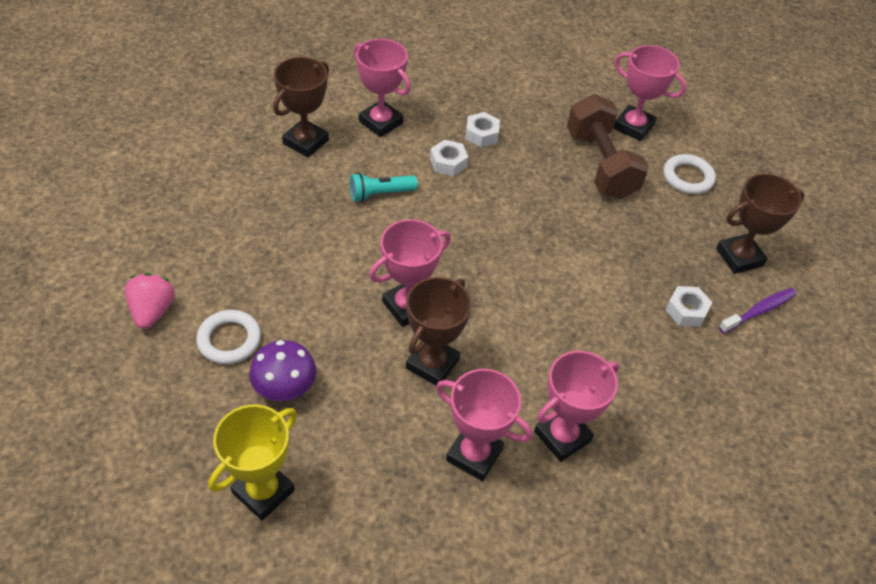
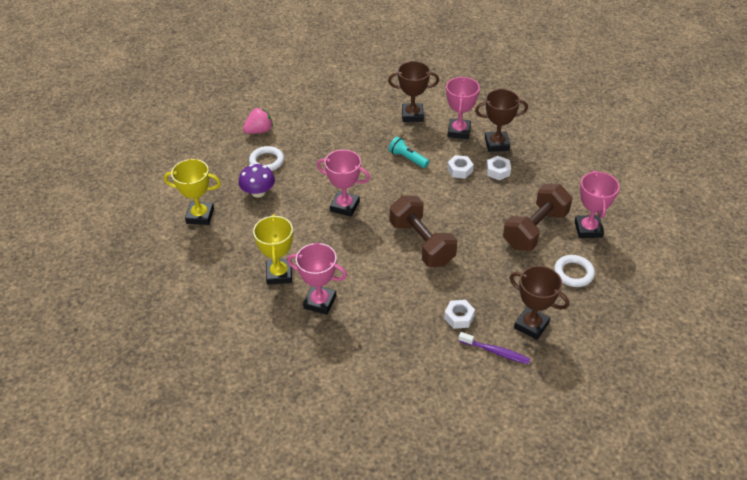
camera: 60 degrees right, 5 degrees down
(432, 364) = (318, 233): brown trophy -> brown trophy (497, 144)
(474, 454) = (279, 274): pink trophy -> yellow trophy
(541, 271) = (422, 243): none -> brown dumbbell

